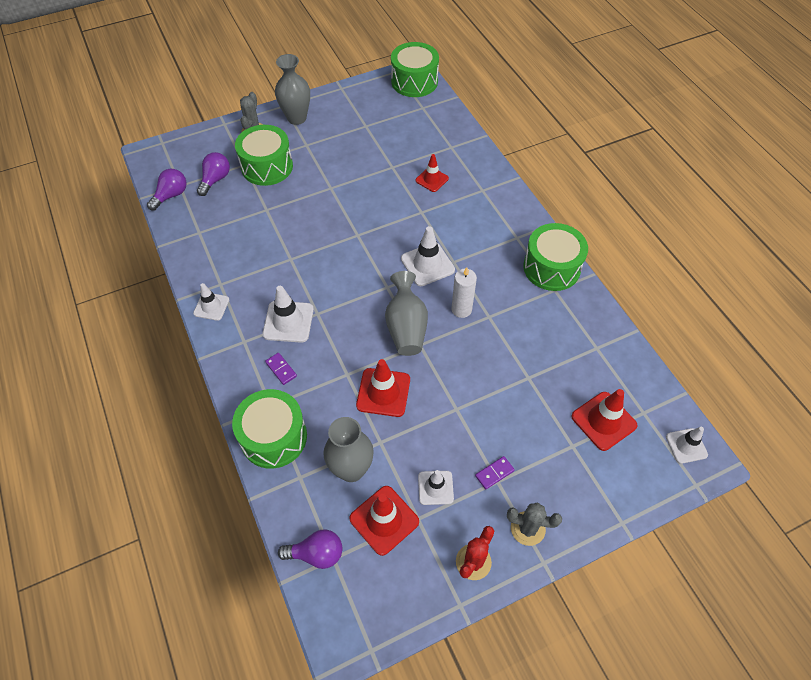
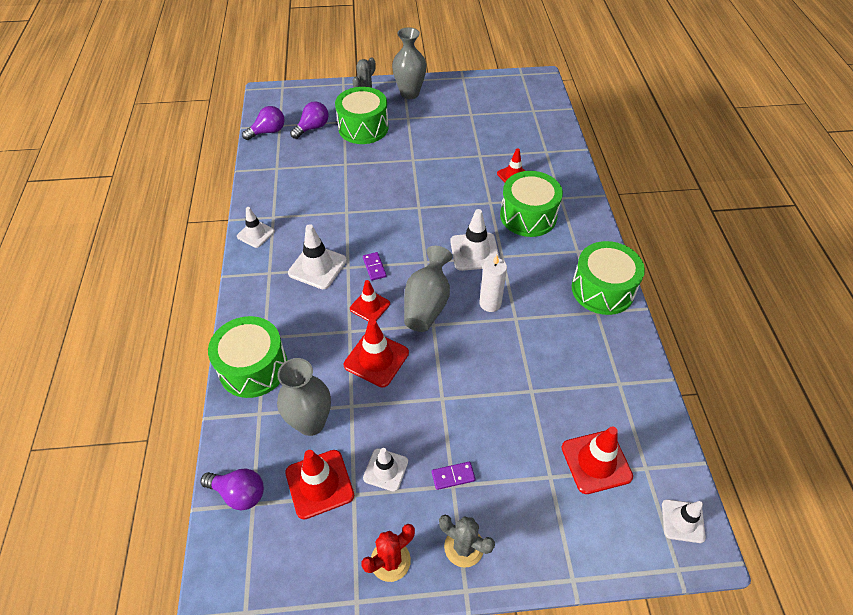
camera: 20 degrees right, 5 degrees down
(281, 369) = (290, 308): purple domino -> purple domino (374, 267)
(355, 345) = (370, 306): none -> red traffic cone
(414, 81) = (535, 86): green drum -> green drum (528, 216)

